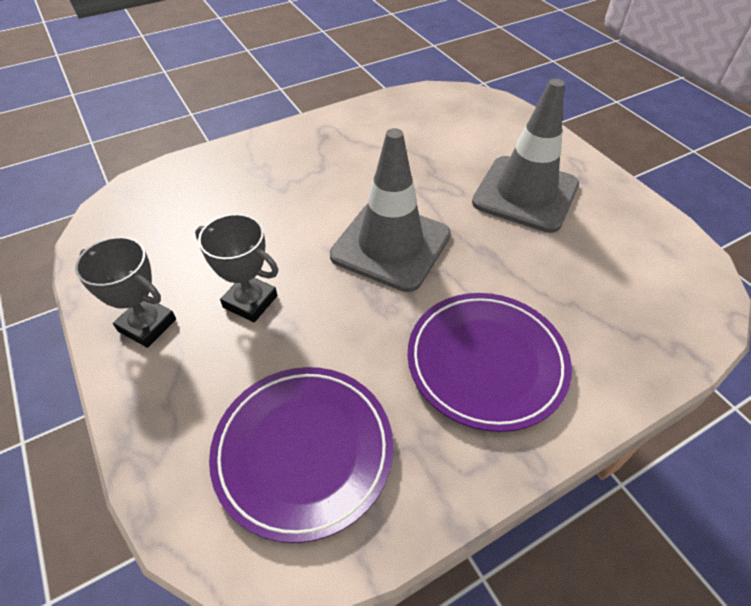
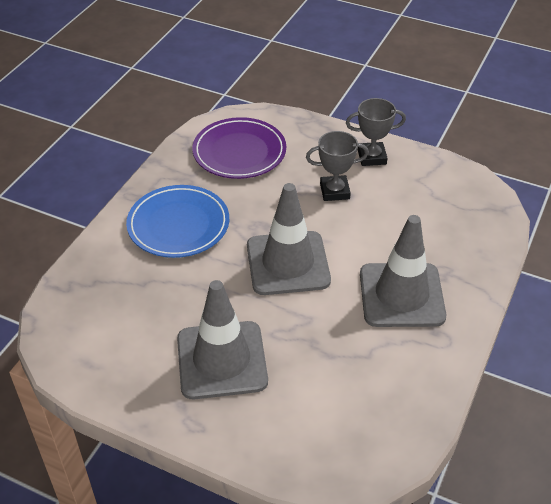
camera: 145 degrees right, 5 degrees down
(317, 169) = (401, 295): none -> grey traffic cone
(486, 362) = (178, 225): purple plate -> blue plate

